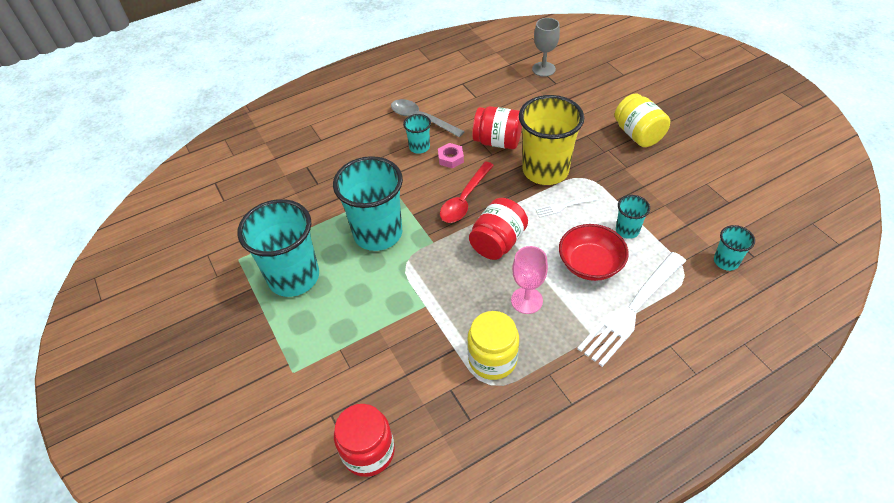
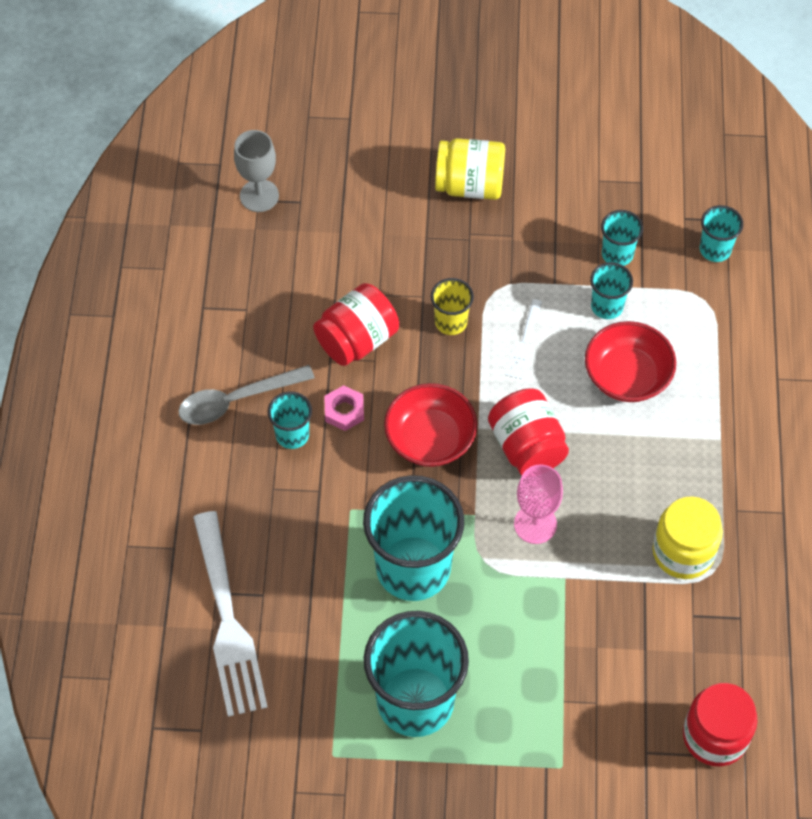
camera: 60 degrees left, 10 degrees up
(464, 199) = (430, 439): red spoon -> red bowl
(526, 300) = (631, 470): pink goblet -> pink goblet (535, 524)
(545, 170) = (451, 322): yellow cup -> yellow cup, size x0.47
(631, 310) = (713, 381): white fork -> white fork (227, 621)
(667, 217) = (617, 254): none -> turquoise cup

